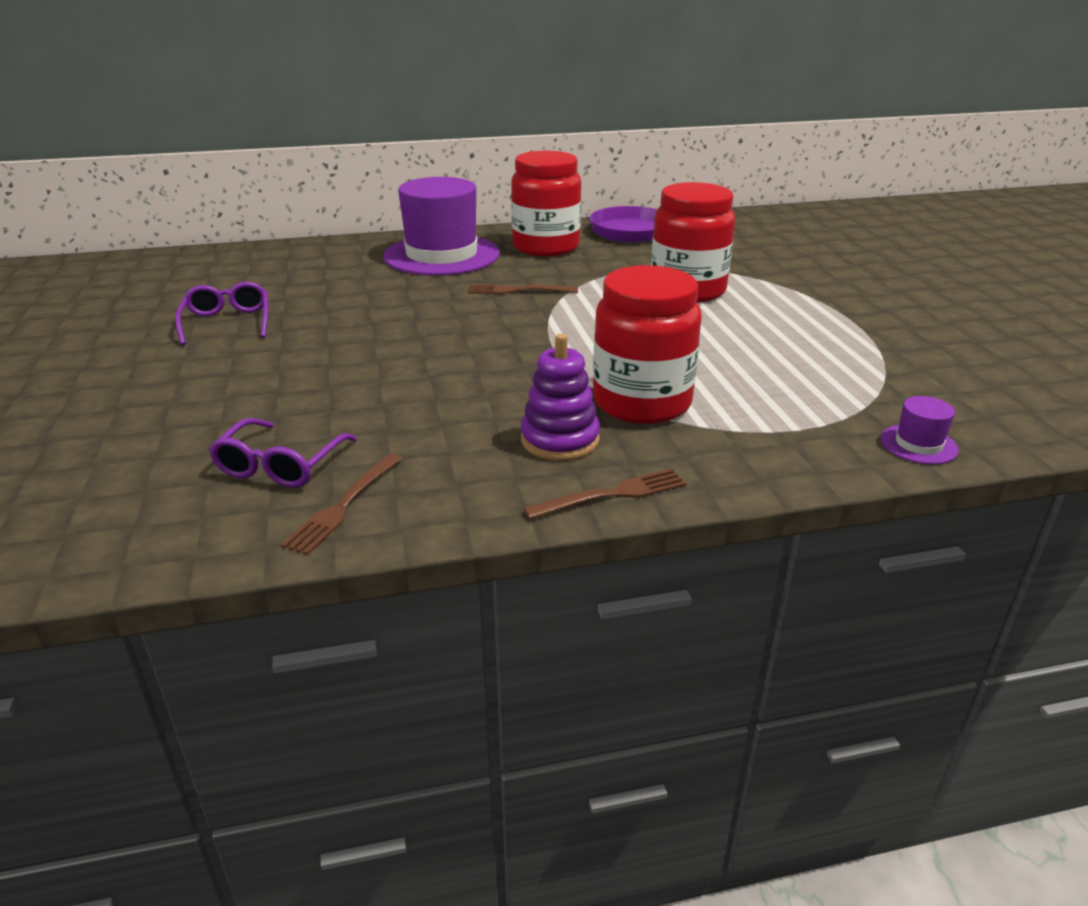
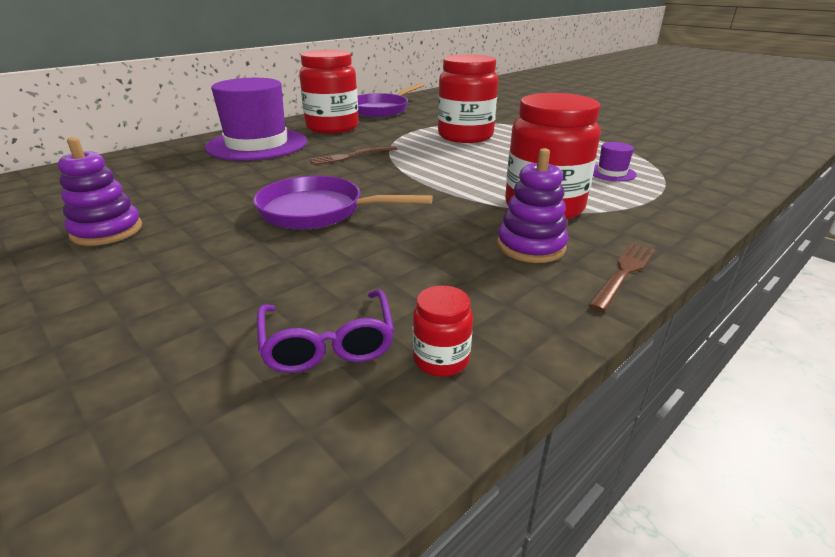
camera: 30 degrees left, 0 degrees up
(227, 322) = (107, 231): purple glasses -> purple stacking toy
(343, 506) = (441, 359): brown fork -> red jar
(409, 348) = (318, 211): none -> purple pan
(918, 444) = (722, 190): purple hat -> purple hat (611, 173)

